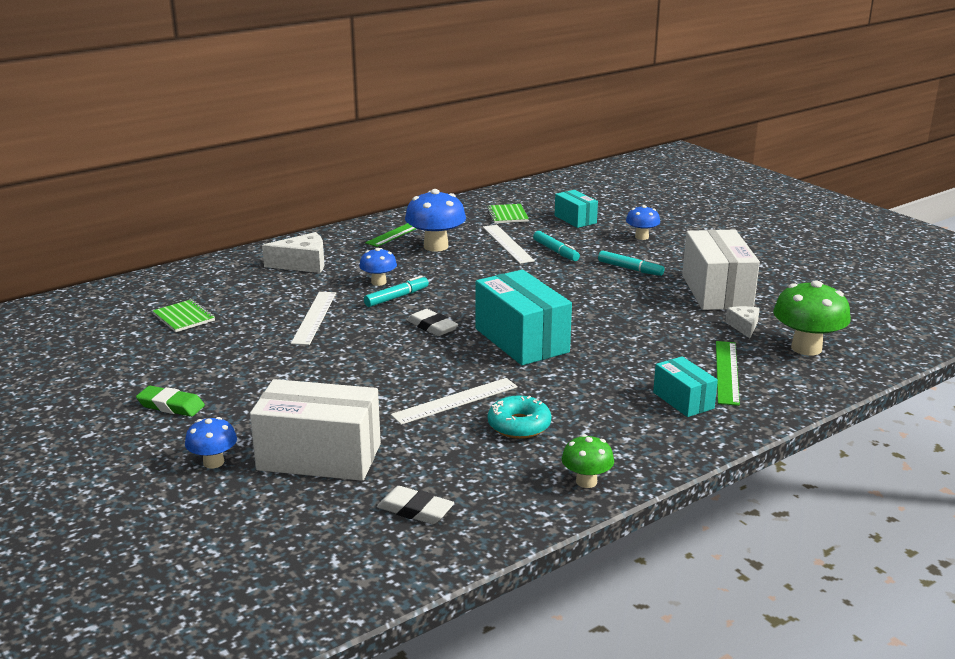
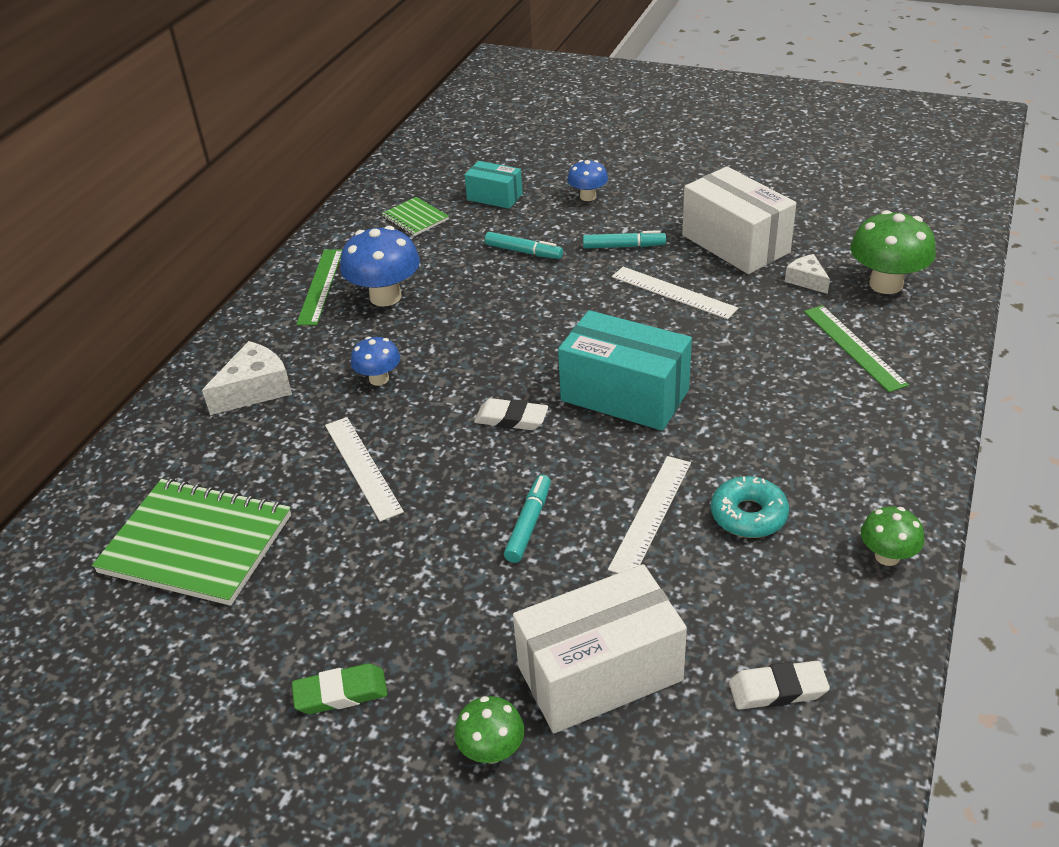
camera: 30 degrees left, 15 degrees up
(184, 317) = (196, 544): green notebook -> green notebook, size x2.03
(213, 462) = (492, 751): blue mushroom -> green mushroom
(396, 297) = (424, 393): turquoise marker -> turquoise marker (528, 524)
(507, 243) = (460, 261): white ruler -> white ruler (673, 292)
(683, 400) = (856, 403): turquoise box -> none

